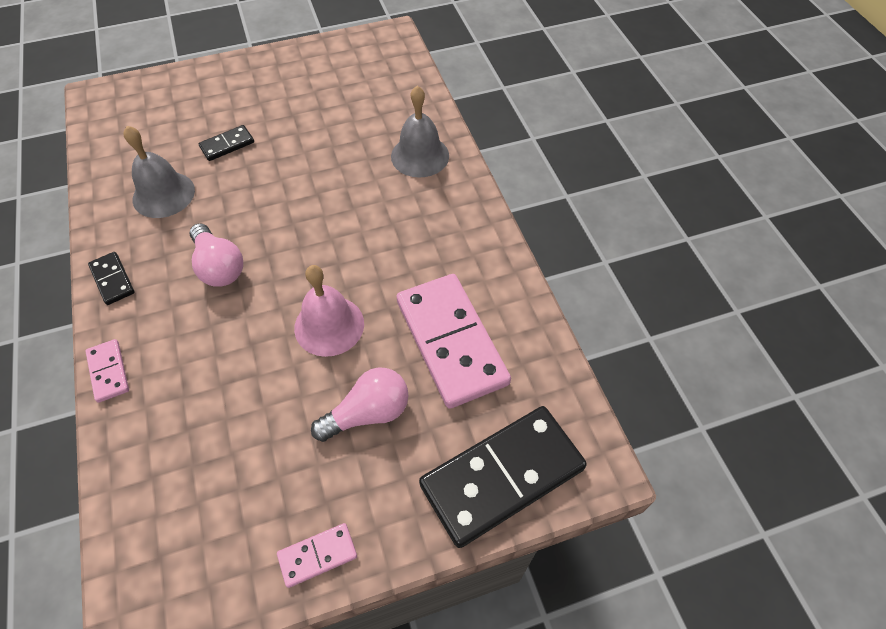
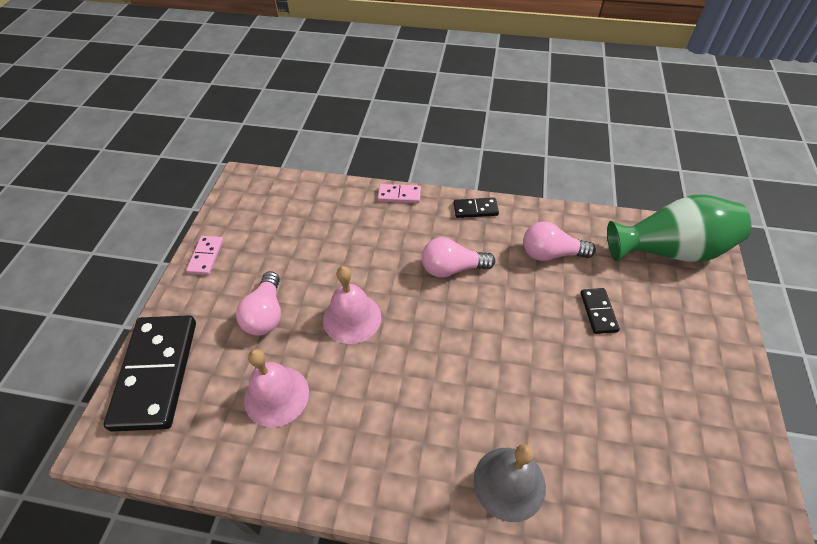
camera: 120 degrees right, 5 degrees down
(126, 114) = (670, 250): none -> green vase
(163, 194) = (551, 253): grey bell -> pink light bulb
(451, 342) = (276, 395): pink domino -> pink bell

